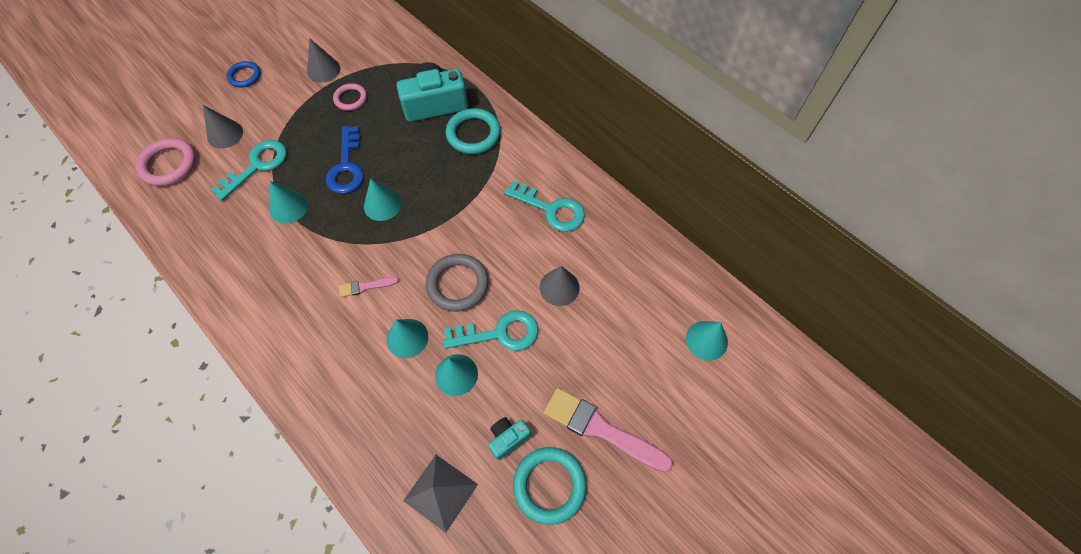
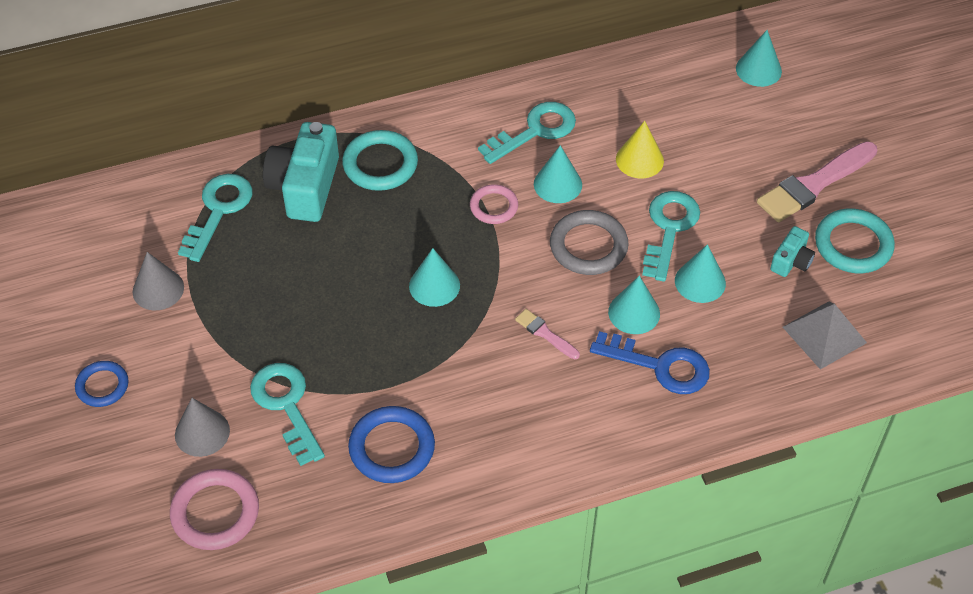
camera: 65 degrees left, 10 degrees down
(240, 234) = (392, 448): none -> blue ring
(288, 207) = (379, 385): turquoise cone -> turquoise cone (557, 184)
(346, 166) = (351, 306): blue key -> blue key (660, 366)
(351, 99) = (235, 272): pink ring -> pink ring (494, 206)
(365, 286) = (545, 333): pink brush -> pink brush turned 120 degrees clockwise
(395, 71) = (218, 211): none -> turquoise key
(508, 438) = (791, 261): turquoise camera -> turquoise camera turned 135 degrees counterclockwise
(559, 287) = (639, 160): grey cone -> yellow cone

